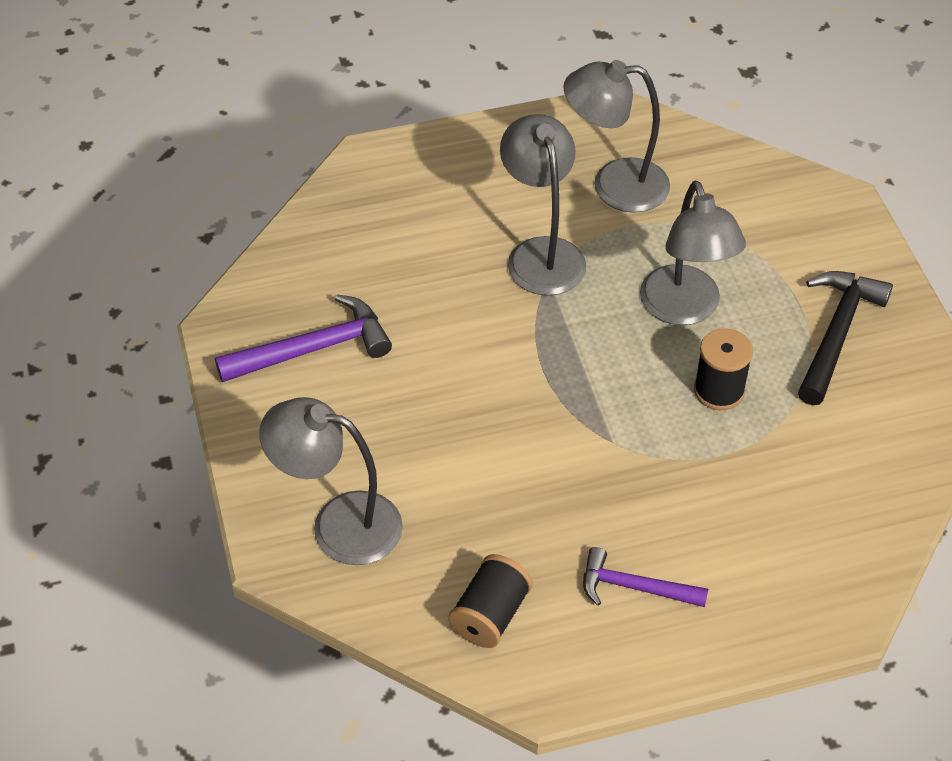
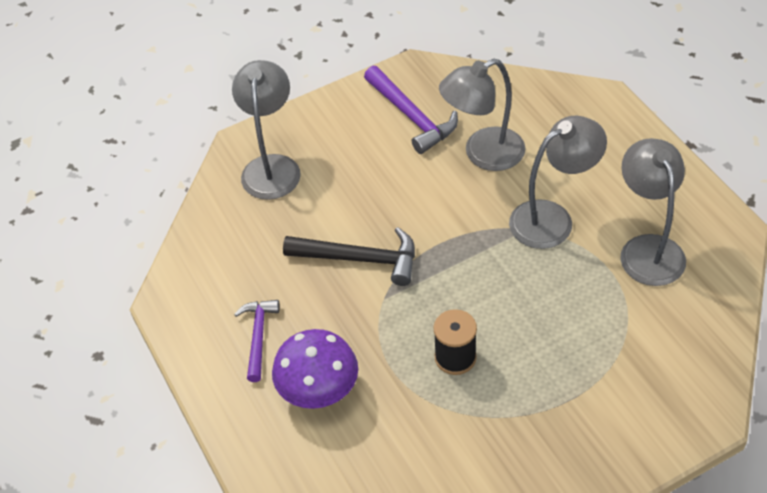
camera: 80 degrees right, 0 degrees up
(490, 615) = (218, 261): black spool -> none
(684, 309) = (531, 320): grey lamp -> grey lamp (483, 154)
(731, 535) = (318, 389): none -> purple mushroom
(836, 334) = (546, 432): black hammer -> black hammer (359, 259)

